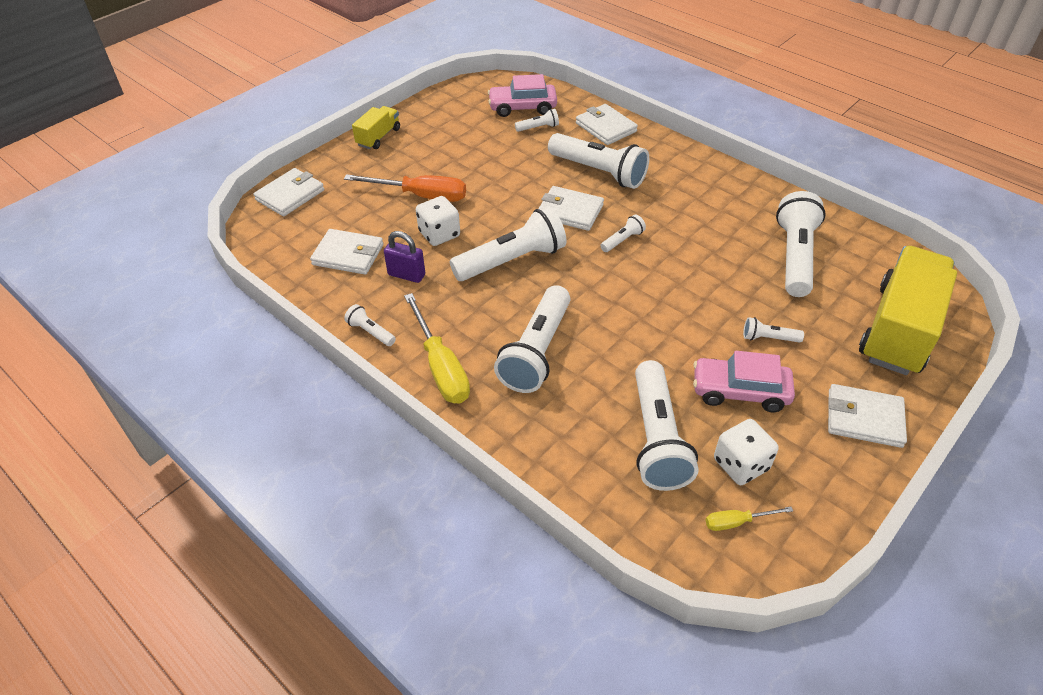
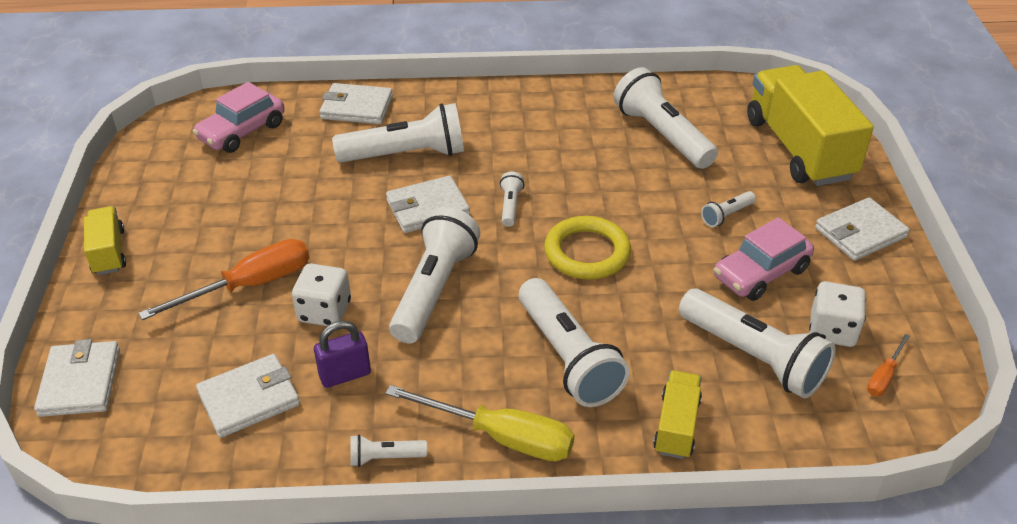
camera: 45 degrees left, 5 degrees down
(538, 128) = (287, 143): white flashlight -> none
(547, 439) = (676, 426): none -> yellow truck
(633, 299) = (587, 252): none -> yellow ring
(737, 522) = (884, 376): yellow screwdriver -> orange screwdriver

